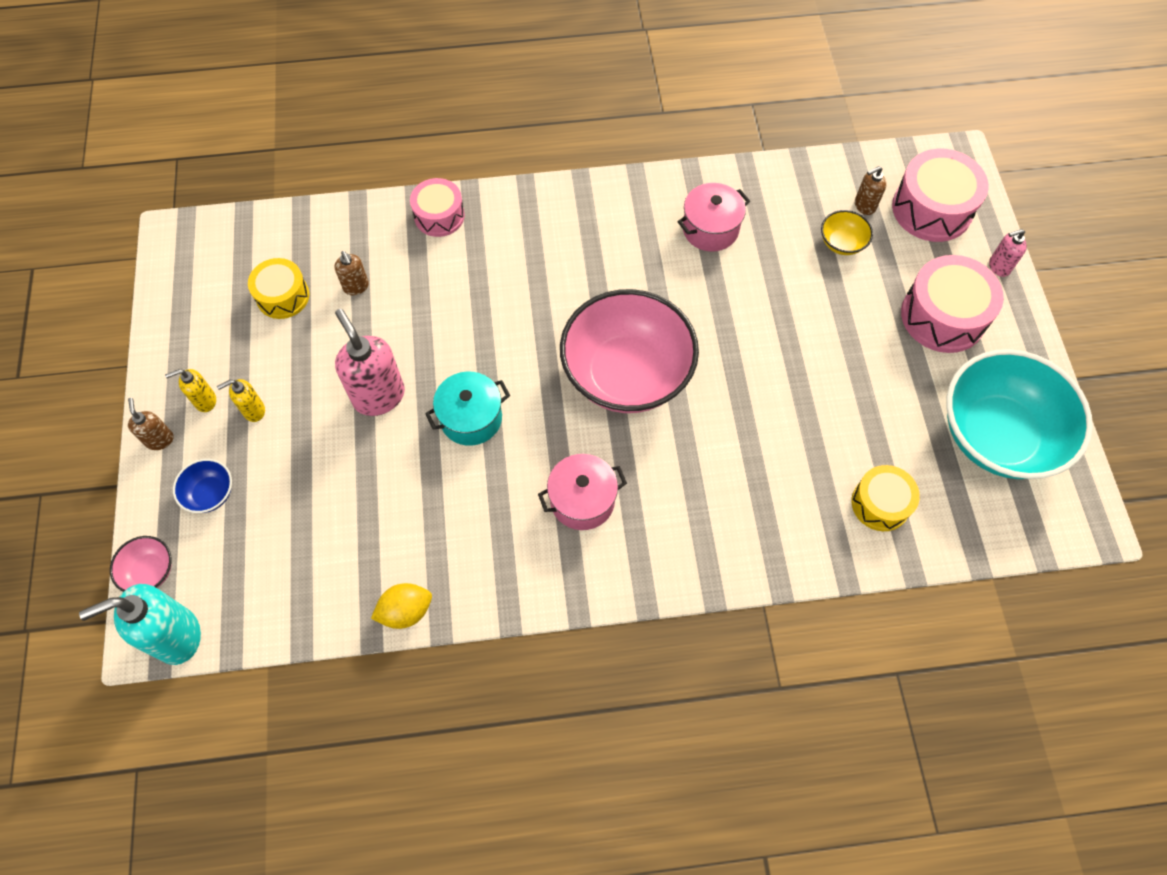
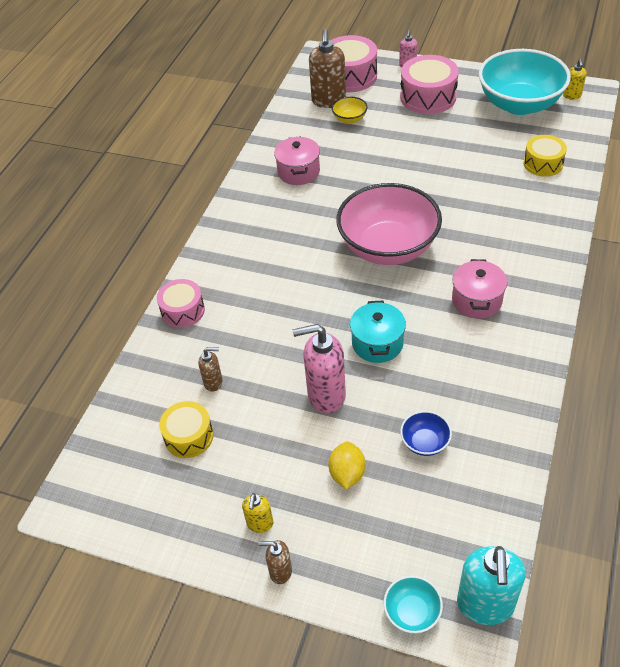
camera: 60 degrees left, 15 degrees down
(150, 571) = (412, 612): pink bowl -> turquoise bowl
(210, 493) = (356, 543): blue bowl -> blue bowl (425, 442)
(253, 410) = (291, 488): yellow soap dispenser -> yellow soap dispenser (572, 96)
(406, 611) = (524, 430): yellow lemon -> yellow lemon (347, 474)
(864, 206) = (328, 101): brown soap dispenser -> brown soap dispenser, size x1.93

